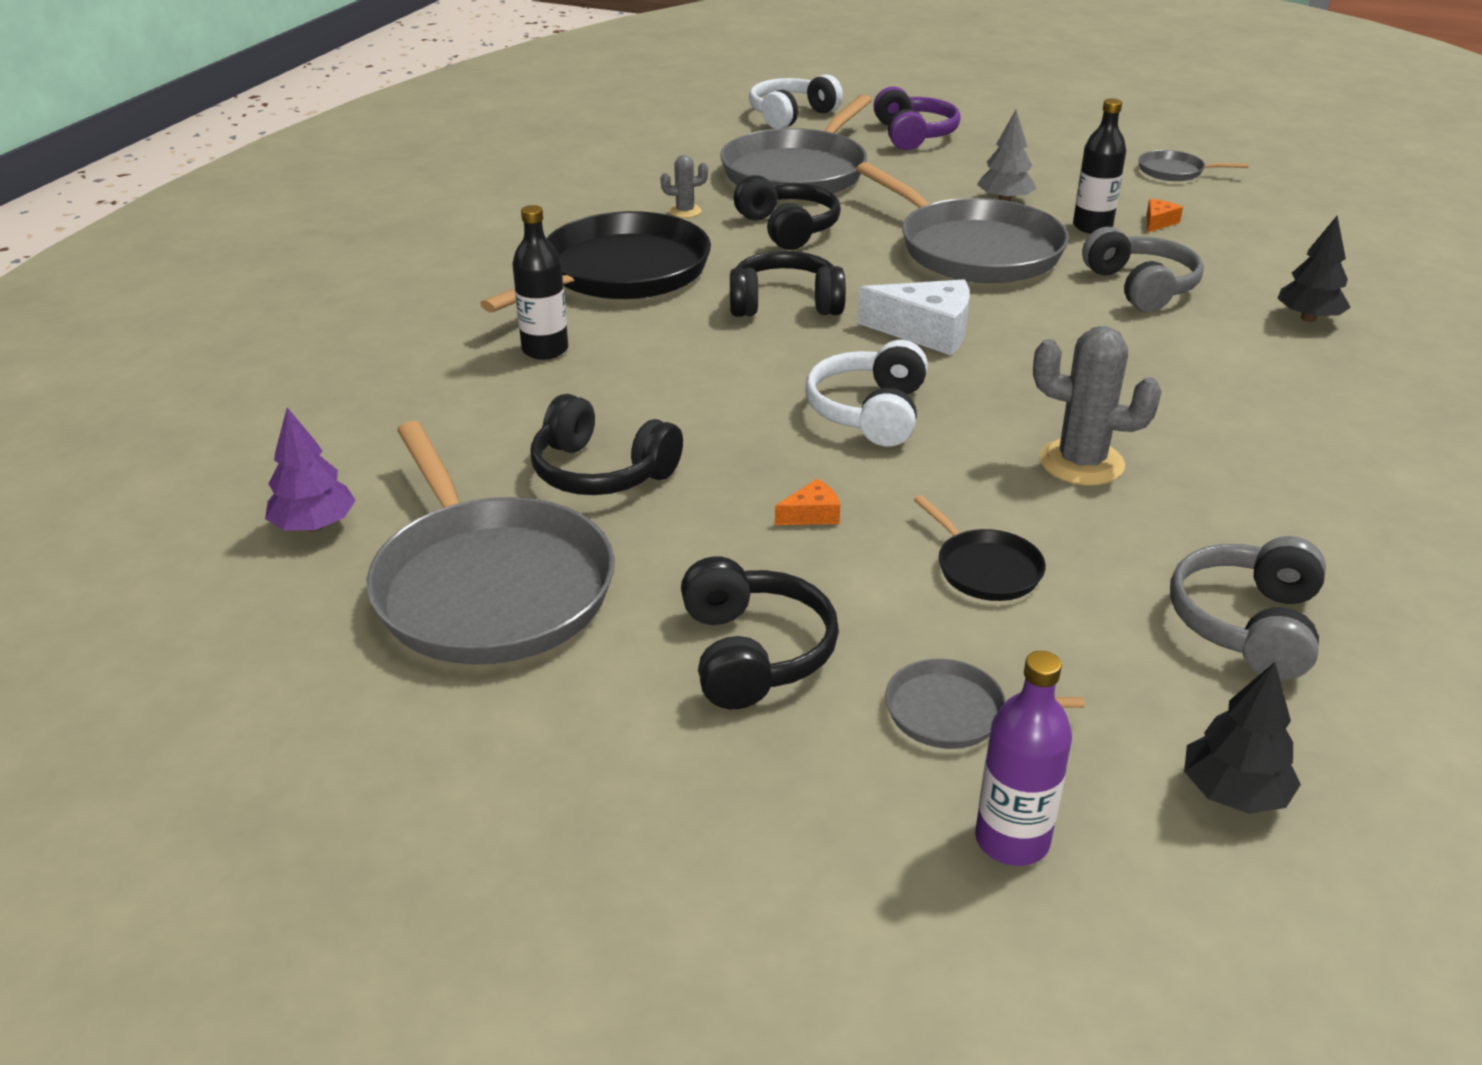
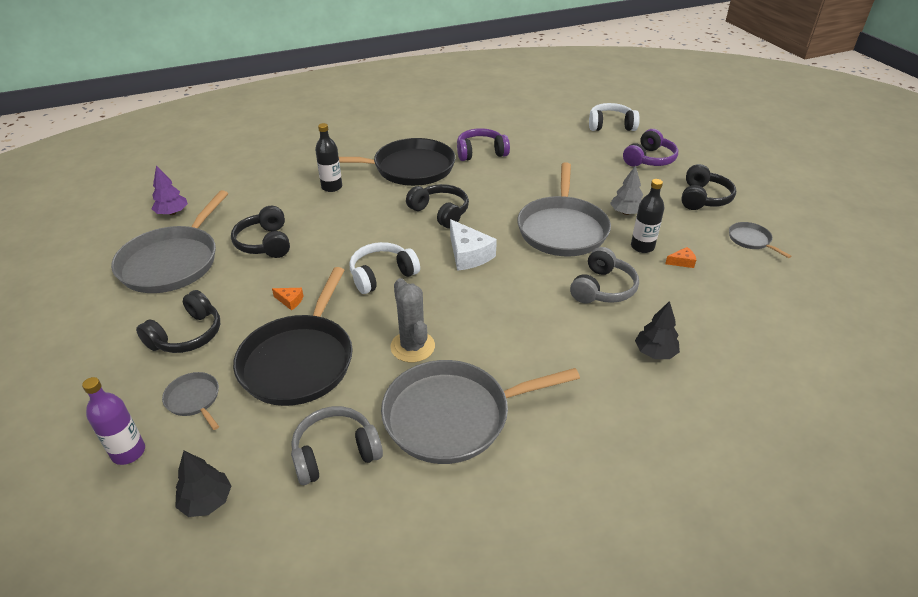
camera: 45 degrees right, 5 degrees up
(685, 211) = (481, 153): grey cactus -> purple headphones
(788, 229) = (504, 180): black headphones -> black headphones (703, 198)
(798, 172) = (560, 155): grey pan -> grey pan (453, 416)
(985, 569) = (299, 360): black pan -> black pan, size x2.24

